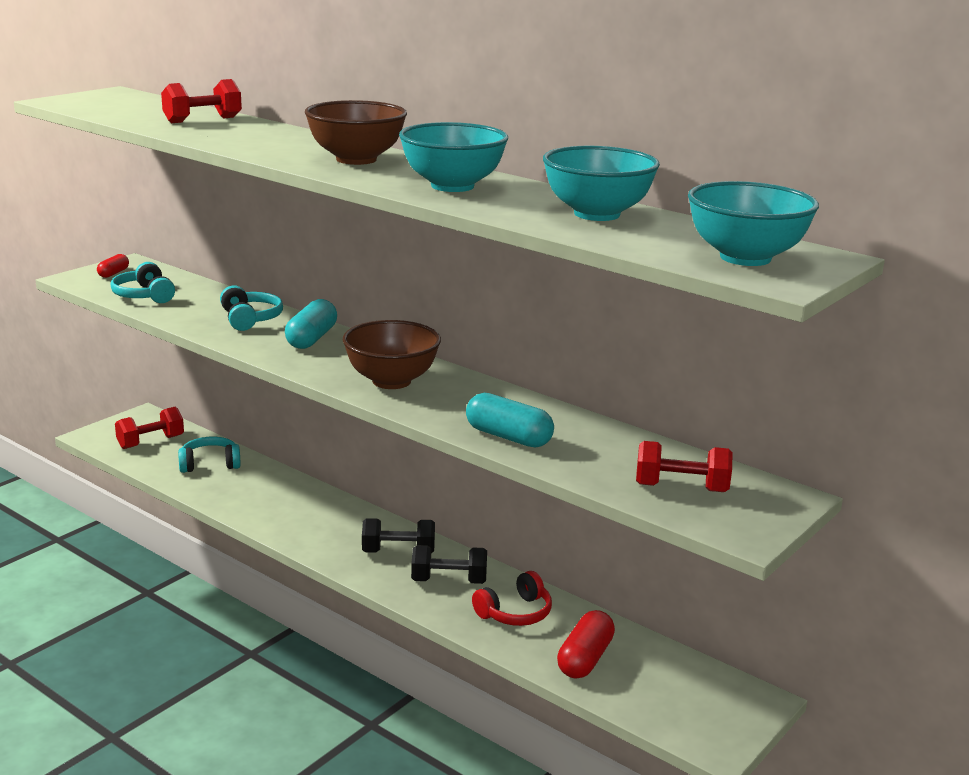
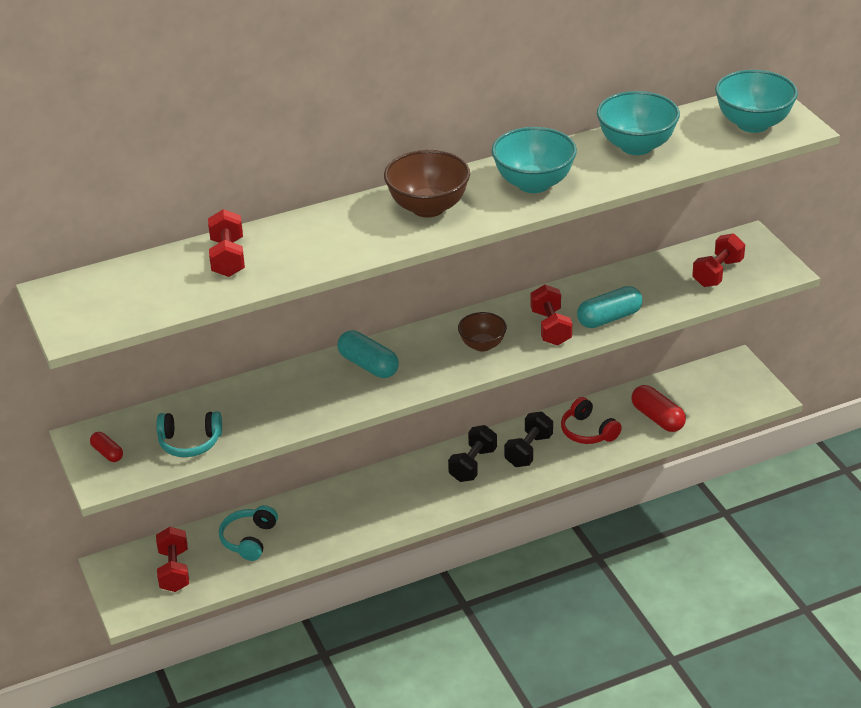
camera: 60 degrees left, 15 degrees up
(250, 319) = (298, 390): turquoise headphones -> none
(391, 381) = (482, 345): brown bowl -> brown bowl, size x0.61
(457, 409) = (550, 328): none -> red dumbbell
(515, 613) = (588, 431): red headphones -> red headphones turned 150 degrees clockwise

